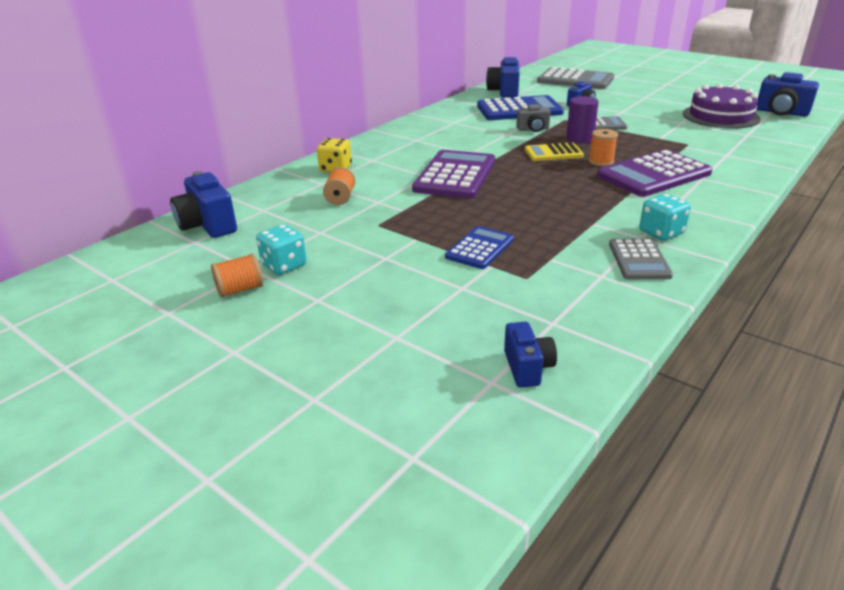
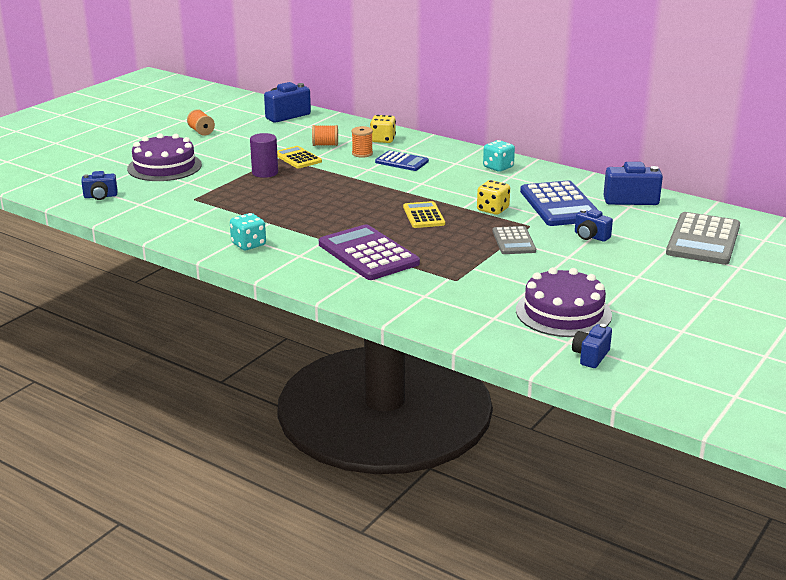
camera: 85 degrees right, 5 degrees down
(284, 265) = (227, 138): turquoise dice -> turquoise dice (498, 167)
(383, 213) = (297, 158): none -> yellow calculator
(395, 313) = (164, 167): none -> purple cake
(455, 175) = (368, 178): purple calculator -> none
(479, 248) = (237, 186): blue calculator -> blue calculator (402, 162)
(533, 129) = (493, 209): grey camera -> yellow dice
(579, 139) = (466, 229): purple cylinder -> purple cylinder (265, 173)
(601, 162) = (401, 234): orange spool -> orange spool (362, 153)
(639, 260) = (208, 233): grey calculator -> none
(781, 112) = (590, 356): blue camera -> blue camera, size x0.62

